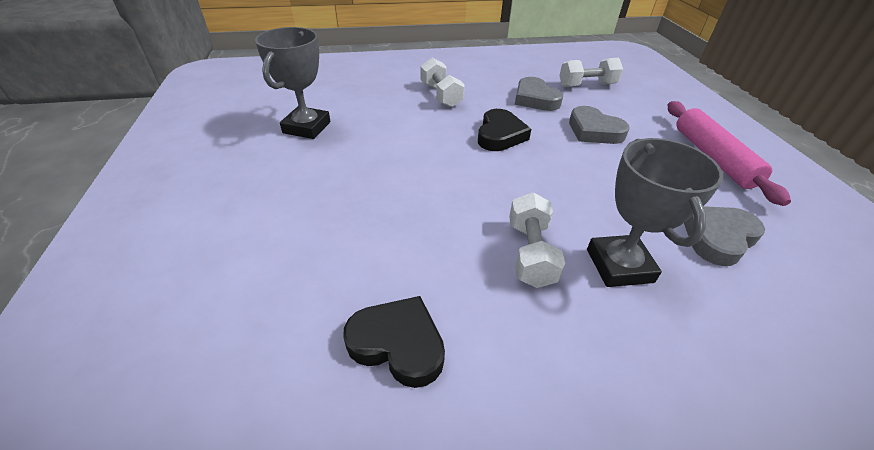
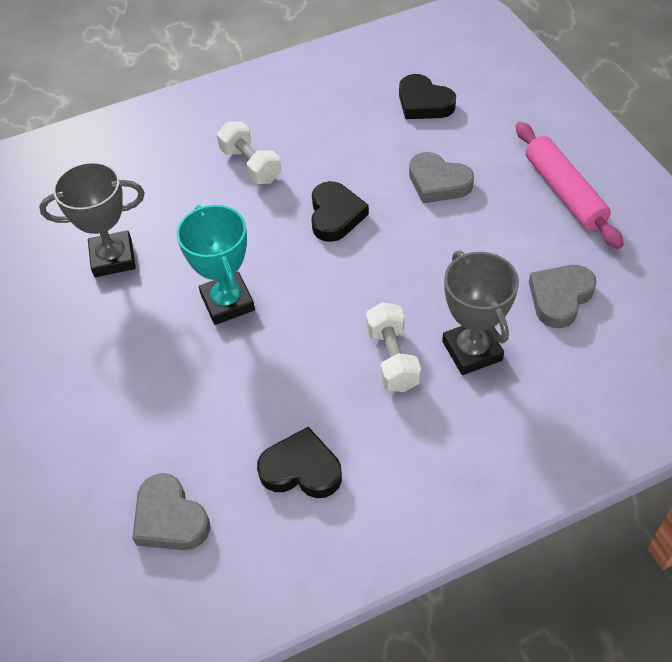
camera: 10 degrees left, 10 degrees up
(307, 127) = (113, 258): grey trophy -> grey trophy turned 75 degrees clockwise
(385, 174) = (227, 302): none -> turquoise trophy
(535, 99) = (365, 144): grey heart -> grey heart (170, 518)
(587, 85) = (424, 103): white dumbbell -> black heart

